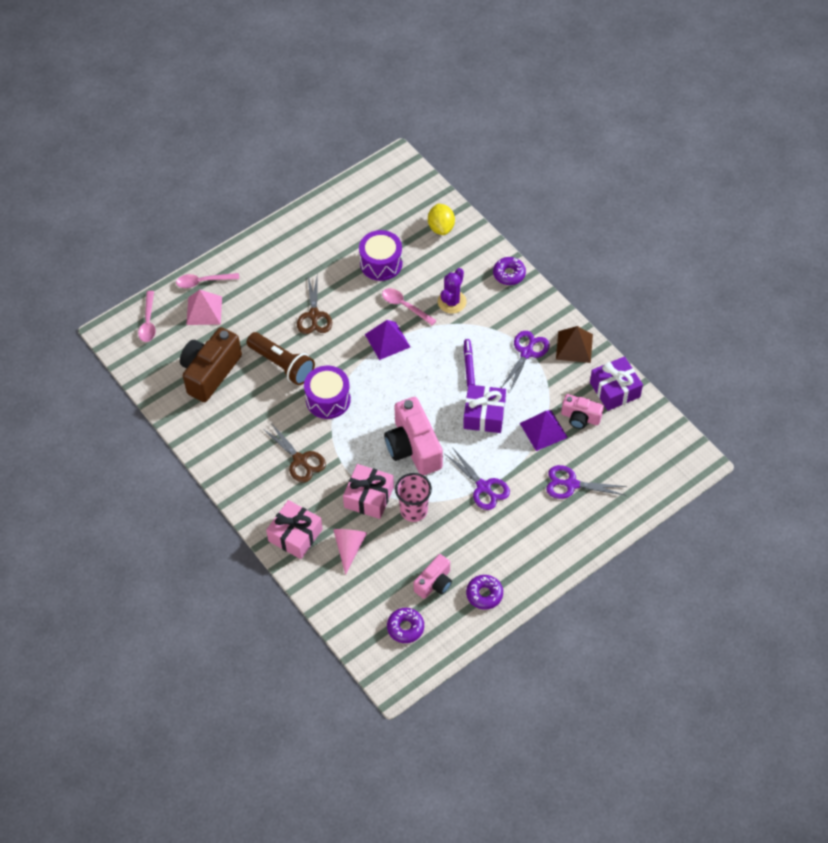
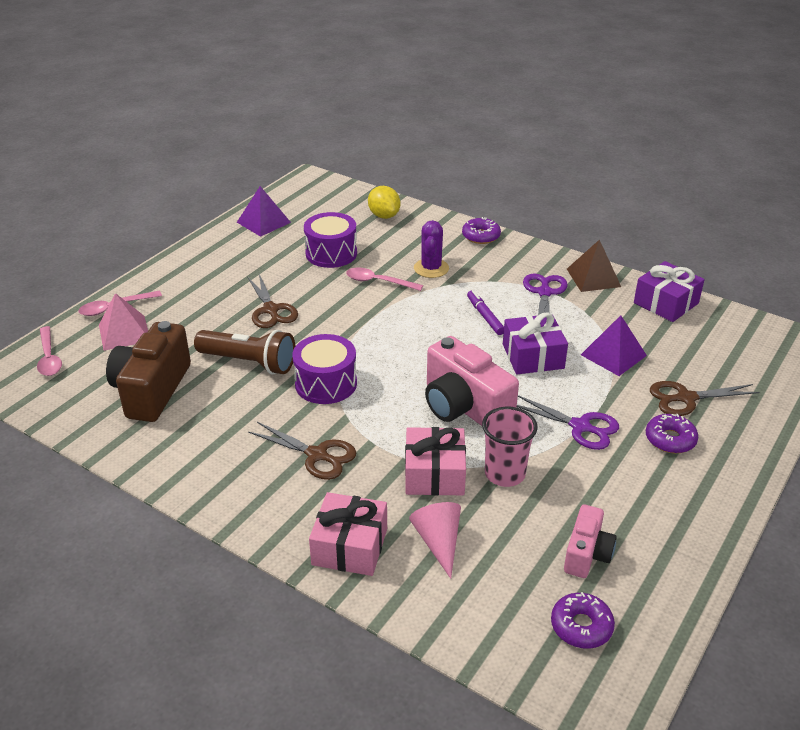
camera: 20 degrees left, 20 degrees down
(387, 340) = (373, 314): purple pyramid -> purple pyramid (263, 222)
(484, 594) = (665, 549): purple donut -> purple donut (670, 439)
(571, 484) = (686, 398): purple scissors -> brown scissors
(580, 418) = (647, 335): pink camera -> none

